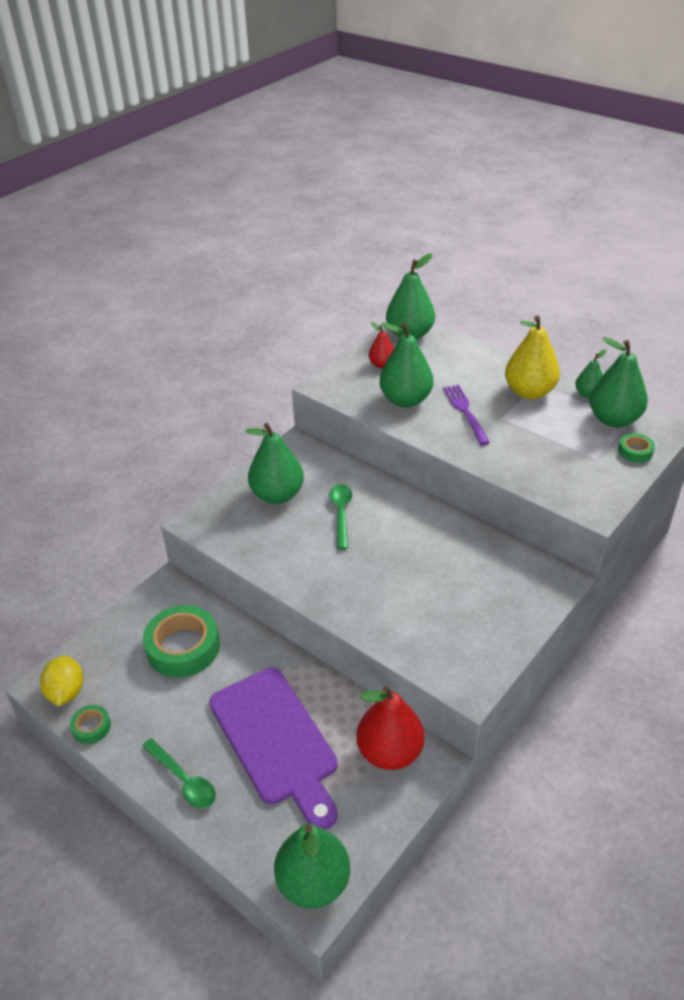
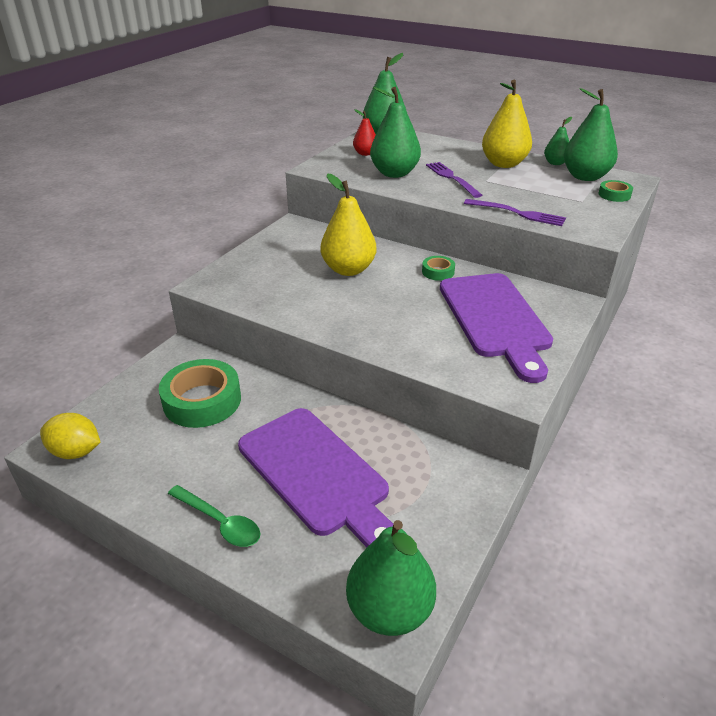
camera: 10 degrees left, 5 degrees down
(66, 692) = (76, 452): yellow lemon -> yellow lemon turned 60 degrees counterclockwise
(91, 727) = (107, 482): green tape -> green tape (438, 272)
(277, 495) = (283, 260): green pear -> none
(341, 514) = (348, 269): green spoon -> yellow pear
(390, 752) = (440, 472): red pear -> none
(473, 594) = (495, 319): none -> purple cutting board
(520, 472) = (518, 213): none -> purple fork

